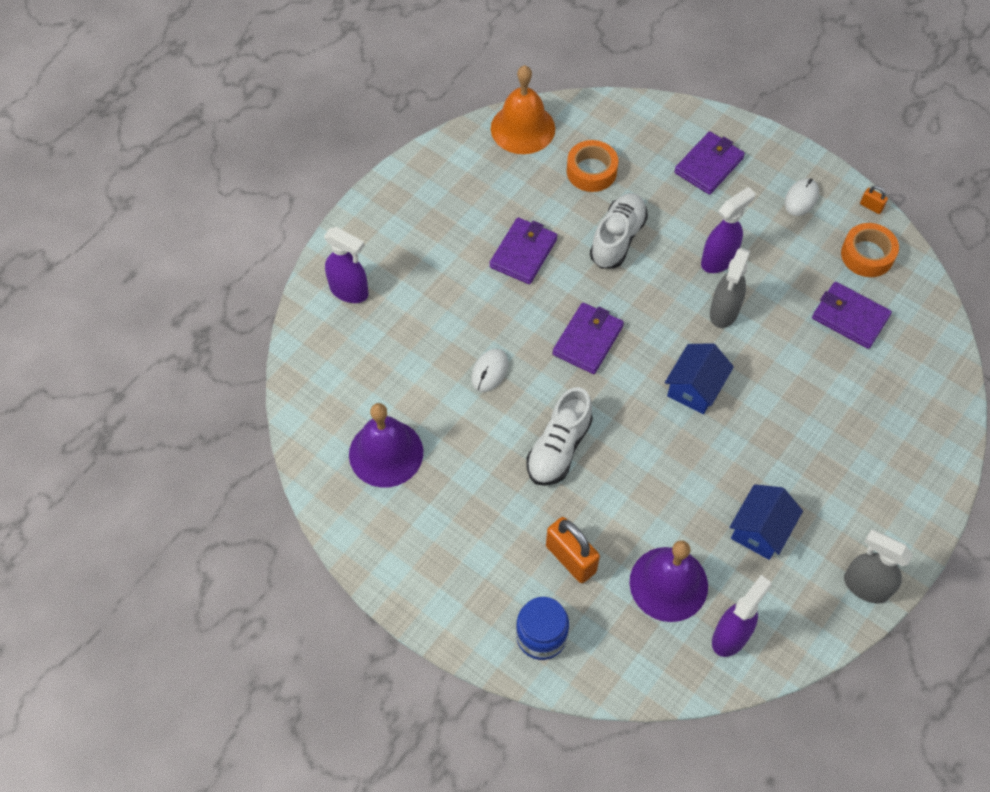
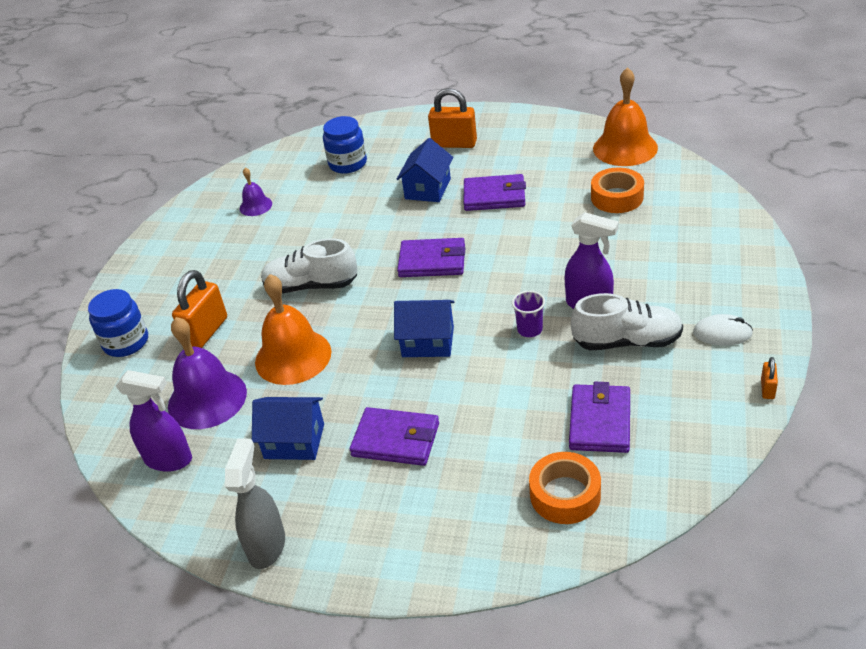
camera: 70 degrees right, 20 degrees down
(349, 291) = (389, 136): purple spray bottle -> none
(372, 345) = (348, 163): none -> blue jar
(386, 453) = (255, 206): purple bell -> purple bell, size x0.52
(410, 245) = (454, 144): none -> orange padlock
(471, 297) = (428, 189): none -> blue house
(489, 371) = (362, 224): white mouse -> none
(617, 239) = (556, 238): white shoe -> white shoe (627, 341)
(652, 496) = (293, 356): none -> orange bell
(708, 165) = (697, 259): purple wallet -> purple wallet (396, 440)
(724, 312) = (530, 329): grey spray bottle -> purple cup
(867, 255) = (697, 408): orange tape -> orange tape (565, 495)

